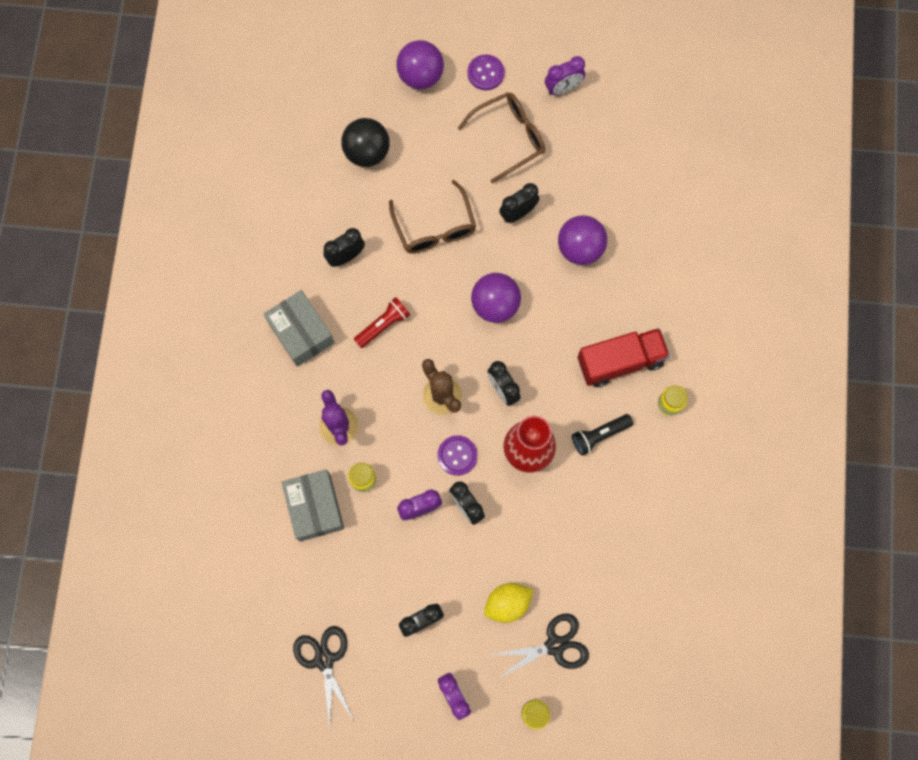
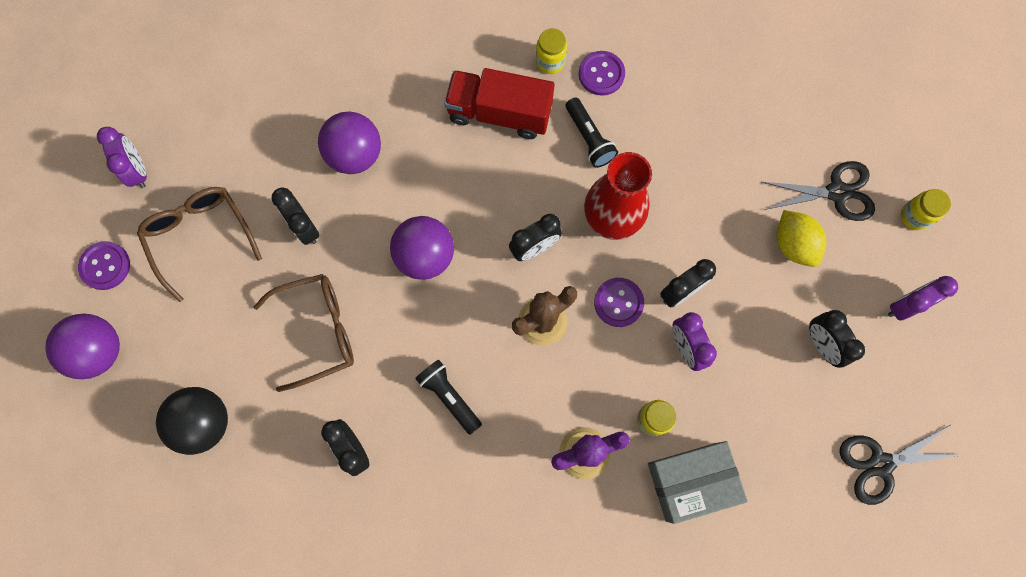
camera: 90 degrees left, 0 degrees up
(301, 332) = (457, 507): grey box -> none
(383, 325) = (449, 397): red flashlight -> black flashlight
(555, 645) = (836, 192): black scissors -> black scissors turned 105 degrees clockwise
(620, 362) = (499, 113): red truck -> red truck turned 60 degrees counterclockwise
(659, 447) = (601, 74): none -> purple button

